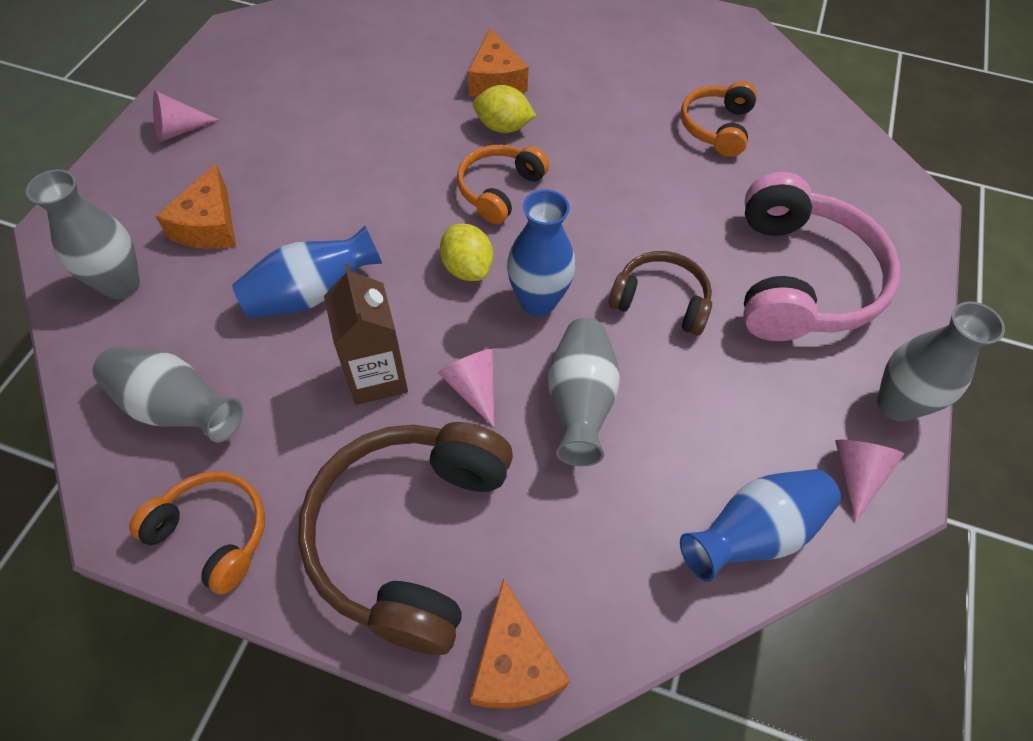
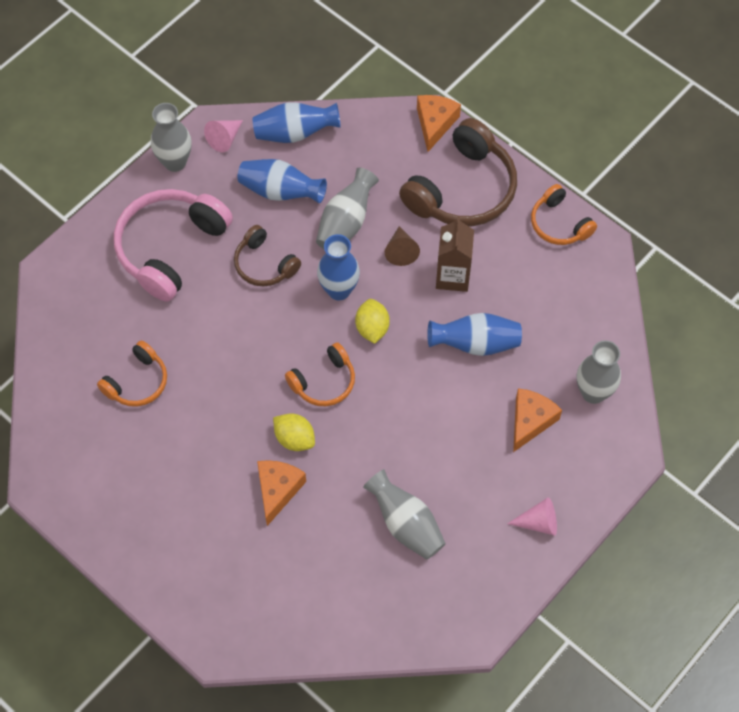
camera: 155 degrees left, 5 degrees up
(176, 408) = (569, 297): grey vase -> grey vase (406, 524)
(473, 388) = (401, 251): pink cone -> brown cone
(709, 416) = (280, 191): none -> blue vase

